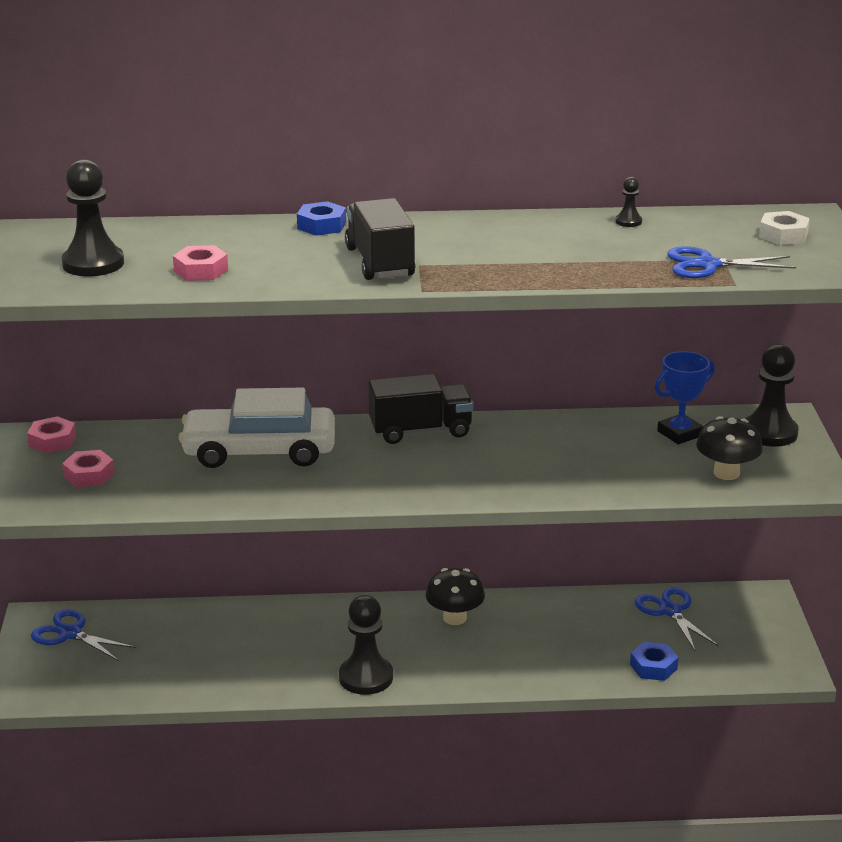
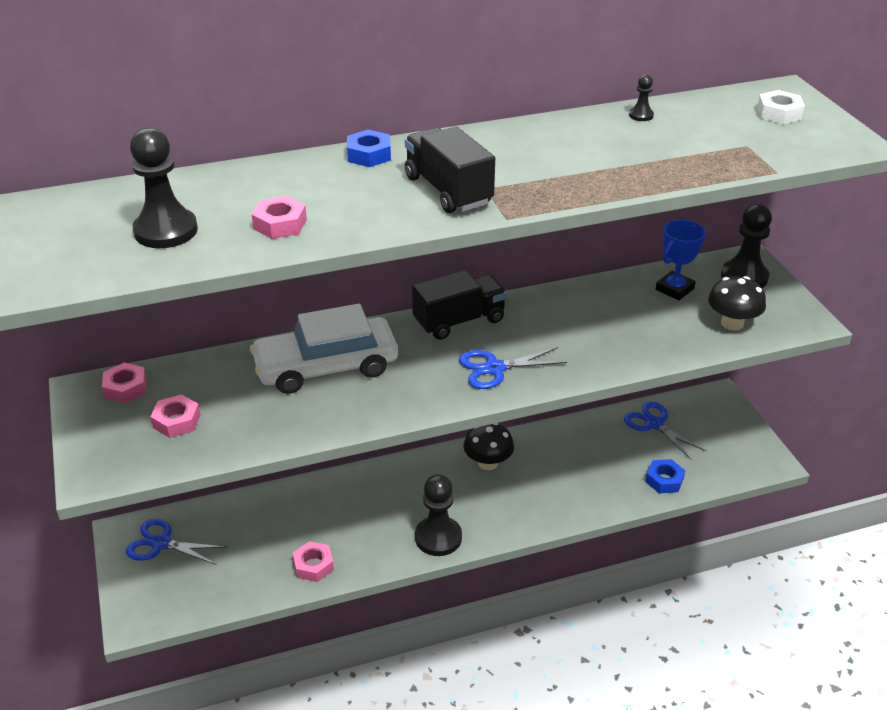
camera: 15 degrees left, 10 degrees up
(219, 679) = (313, 565): none -> pink nut
(707, 265) = (739, 154): blue scissors -> blue scissors (494, 368)

